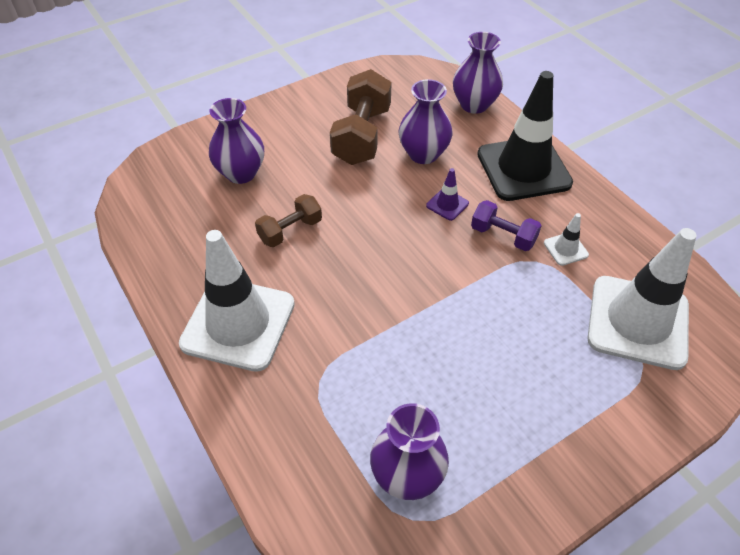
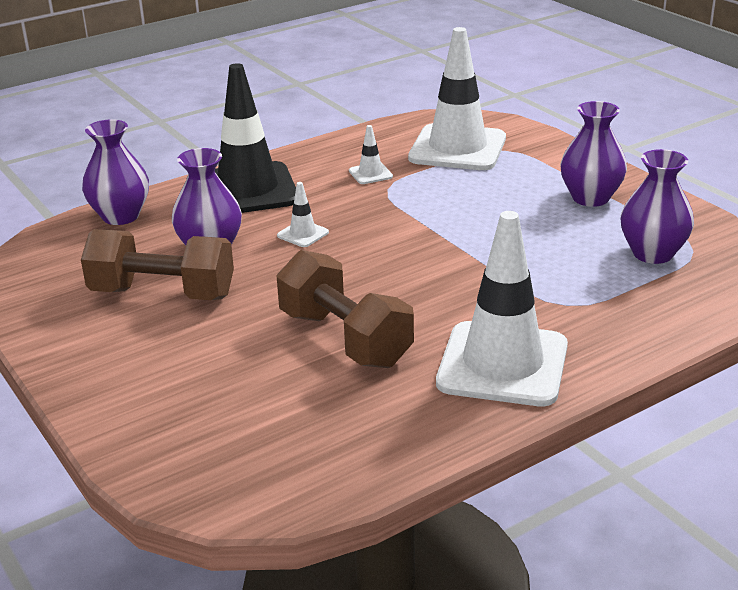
camera: 90 degrees left, 20 degrees down
(241, 173) = (225, 391): purple vase -> purple vase (590, 198)
(290, 231) = (345, 339): brown dumbbell -> brown dumbbell, size x1.73
(447, 204) = (303, 234): purple traffic cone -> white traffic cone
(503, 236) = (352, 204): purple dumbbell -> none

